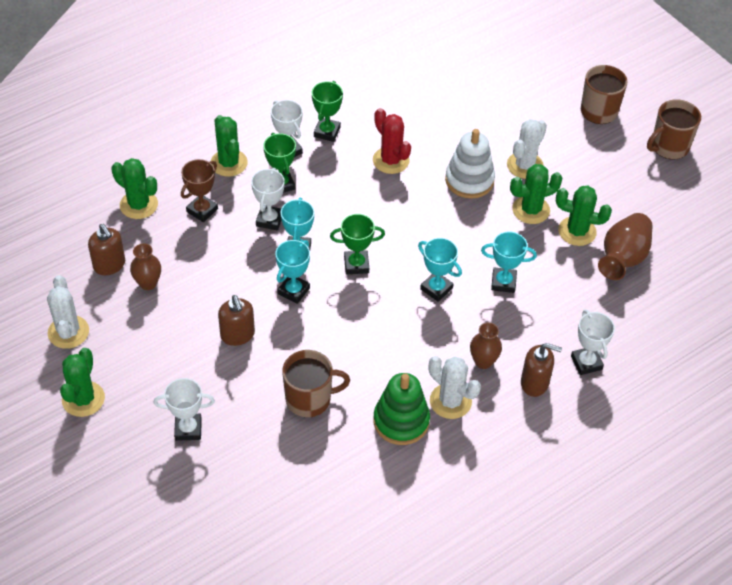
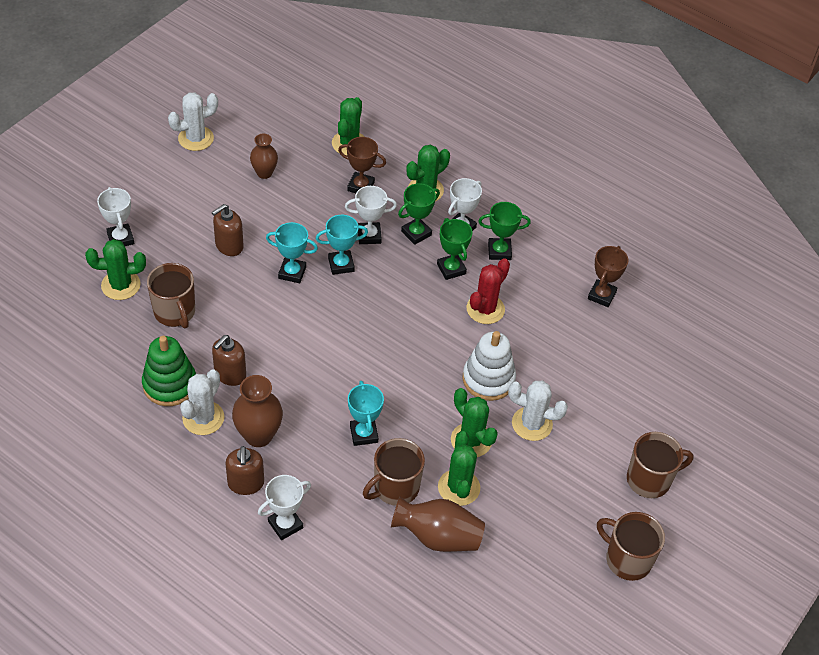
camera: 70 degrees right, 0 degrees up
(83, 399) = (132, 166): green cactus -> green cactus (121, 285)
(109, 265) = (275, 143): brown soap dispenser -> brown soap dispenser (230, 374)
(356, 265) = (341, 311): green trophy -> green trophy (451, 269)
(403, 80) = (601, 295): none -> brown trophy
(436, 288) = (335, 380): turquoise trophy -> none
(483, 361) = (258, 435): brown vase -> brown vase, size x1.54
(566, 274) = (395, 488): none -> brown mug

